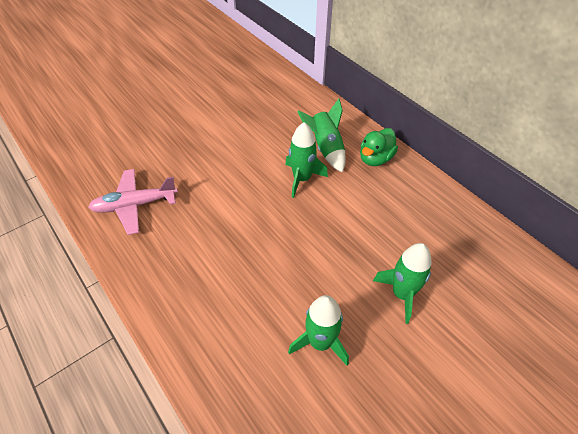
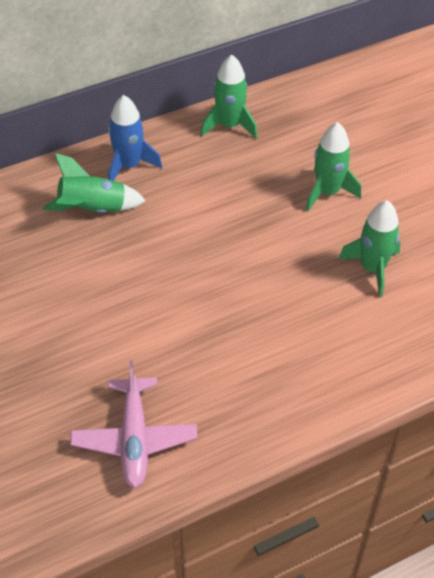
camera: 80 degrees left, 0 degrees up
(302, 179) = (141, 244): green rocket -> green rocket (229, 125)
(375, 159) = (129, 165): green duck -> blue rocket

